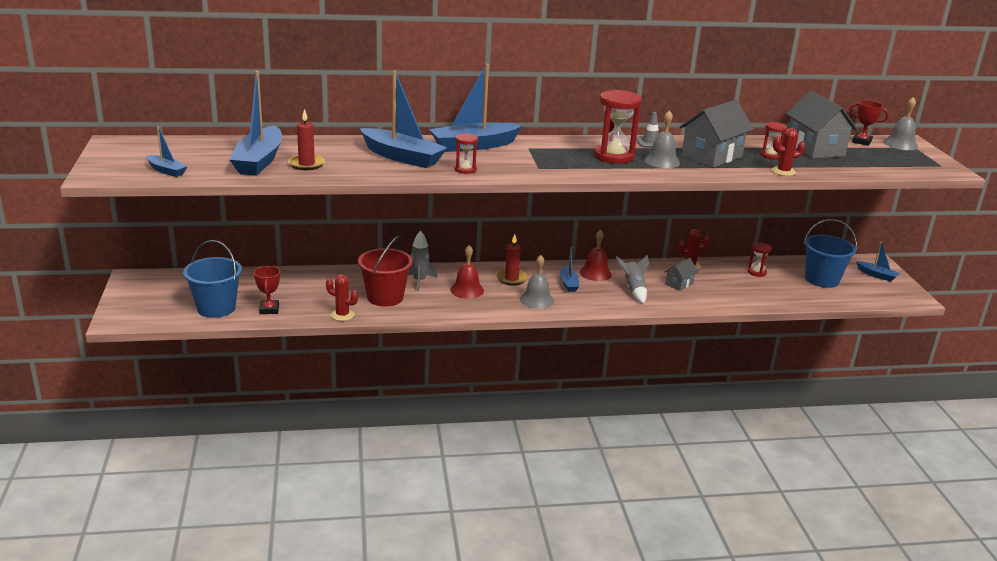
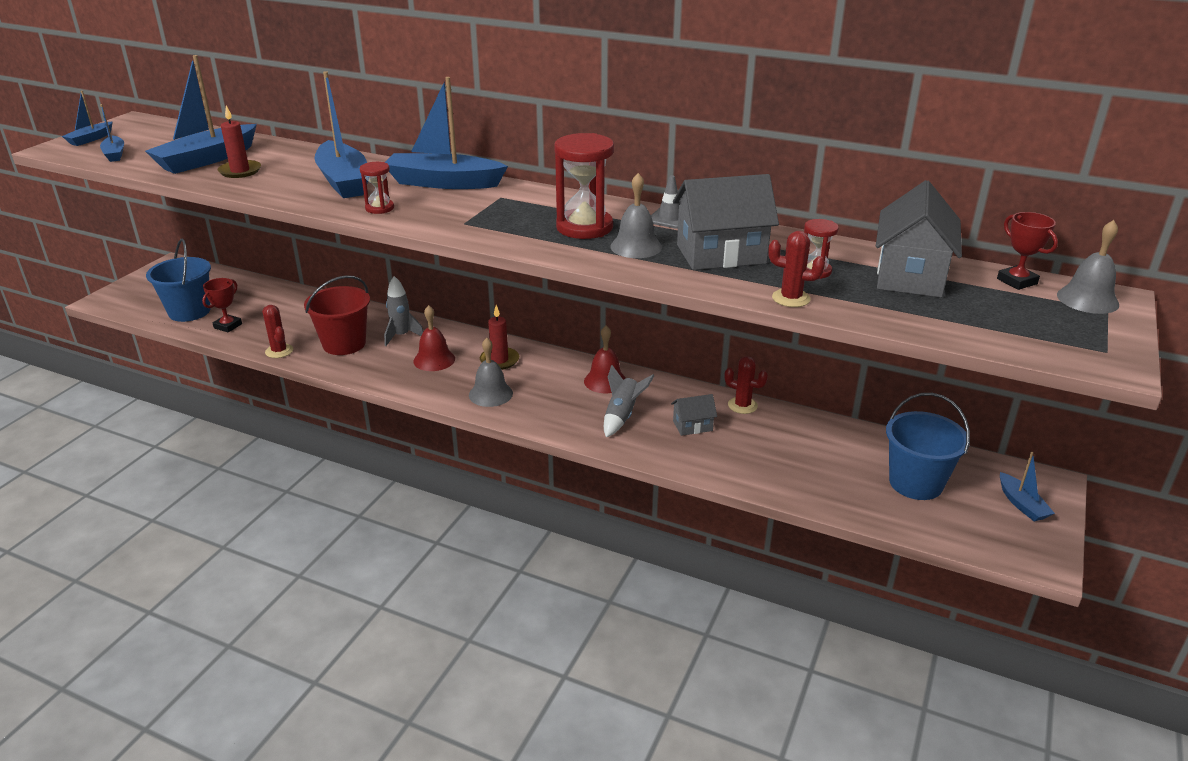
camera: 35 degrees right, 5 degrees up
(568, 284) = (554, 385): blue boat -> blue boat (90, 139)
(757, 272) = (826, 442): red hourglass -> none

